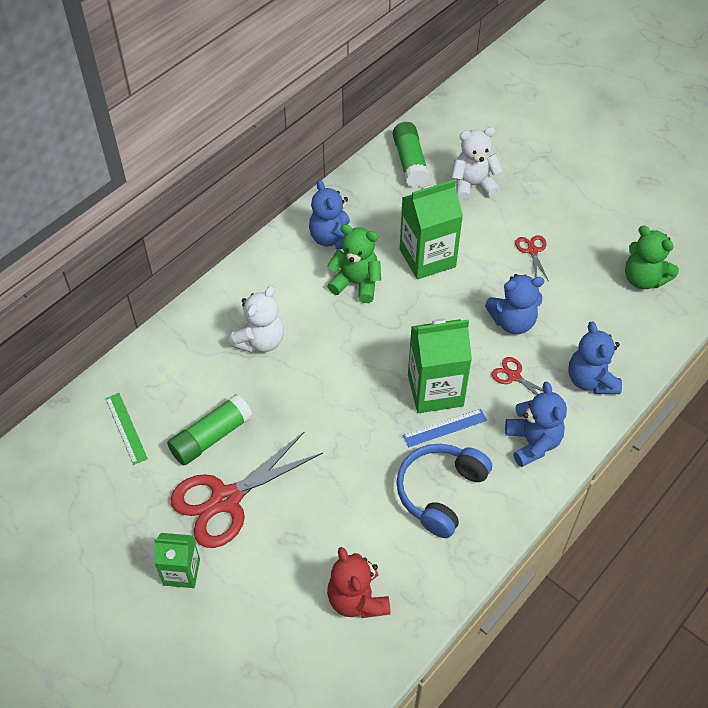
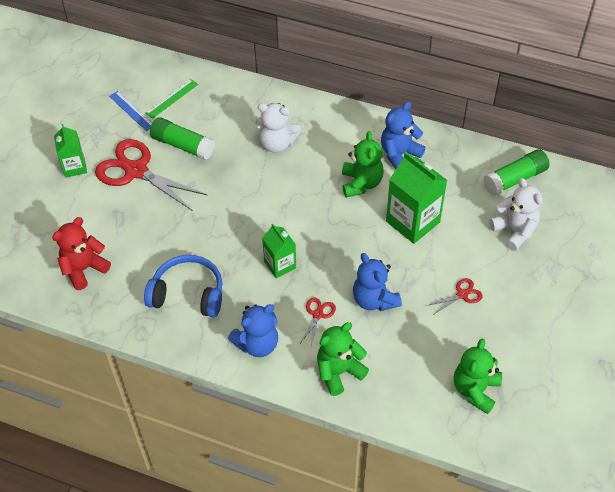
camera: 70 degrees right, 0 degrees up
(435, 390) = (280, 265): green carton -> green carton, size x0.60
(445, 428) = (247, 281): blue ruler -> blue ruler (132, 110)
(590, 380) = (339, 372): blue teddy bear -> green teddy bear

